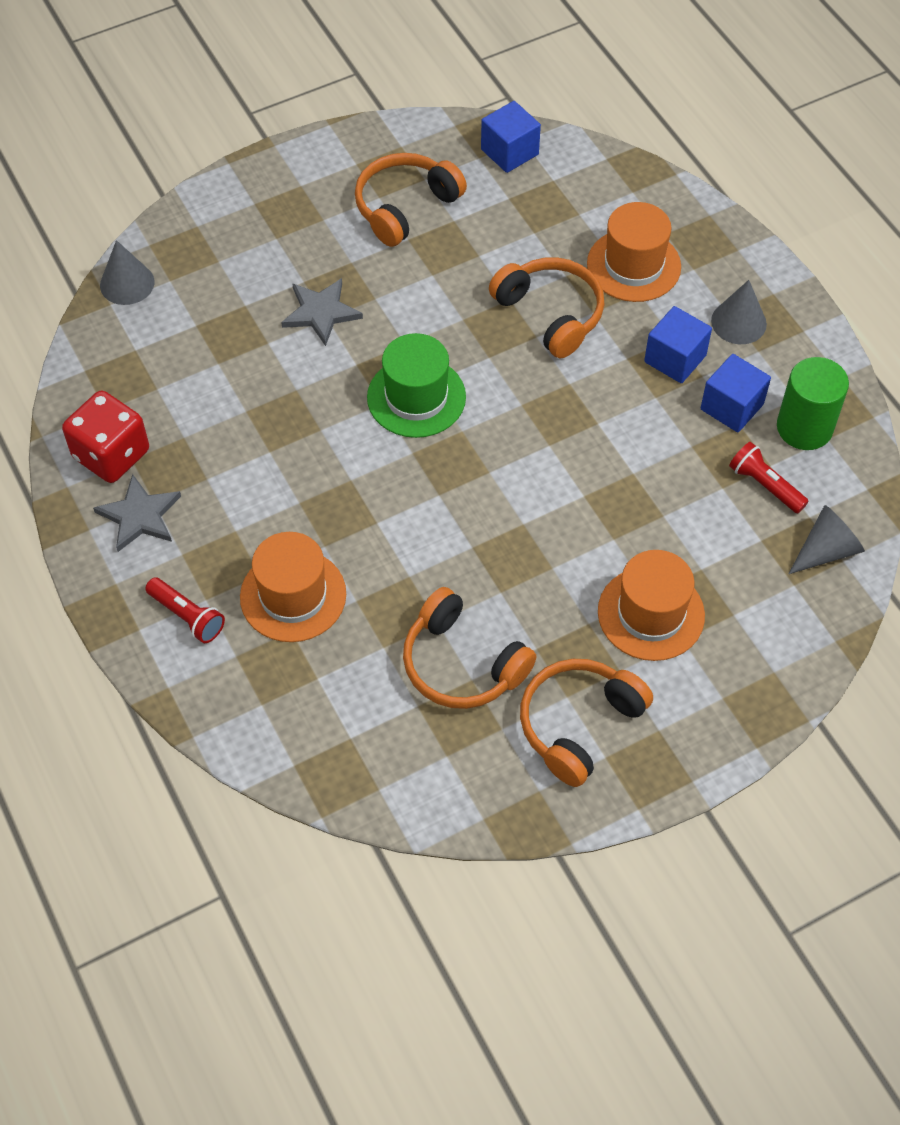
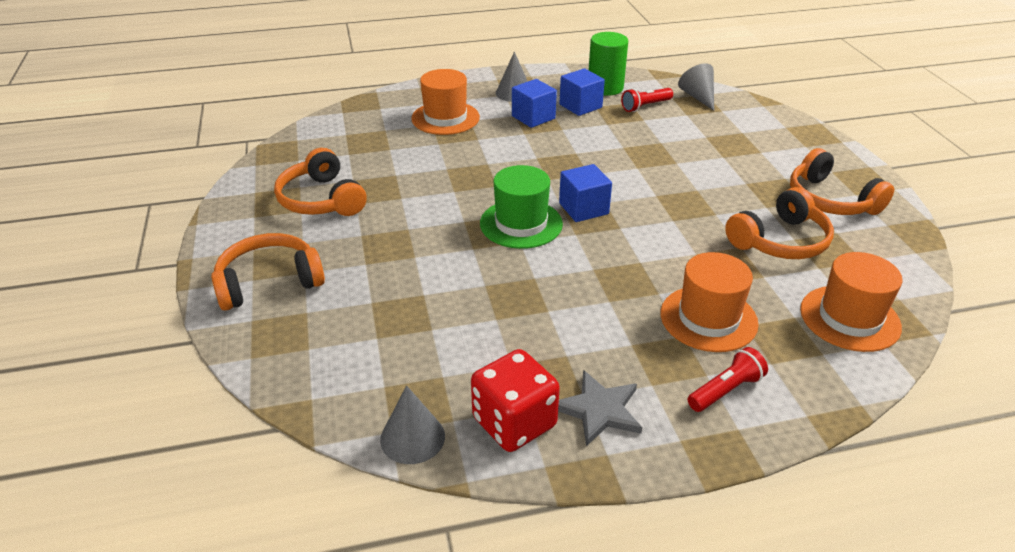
camera: 75 degrees left, 20 degrees down
(127, 283) = (291, 381): grey cone -> grey cone (412, 437)
(321, 312) = (406, 259): grey star -> none
(509, 152) = (304, 146): blue cube -> blue cube (583, 208)
(550, 314) = (470, 154): orange headphones -> orange headphones (269, 282)
(651, 613) = (740, 159): orange hat -> orange hat (849, 318)

